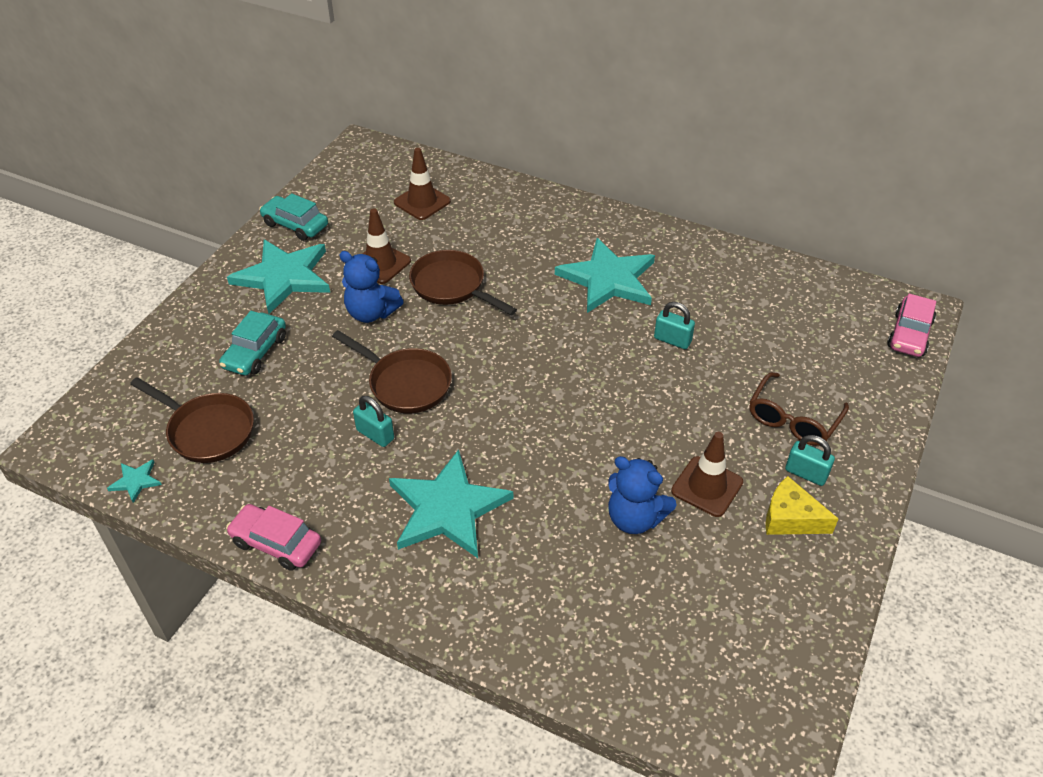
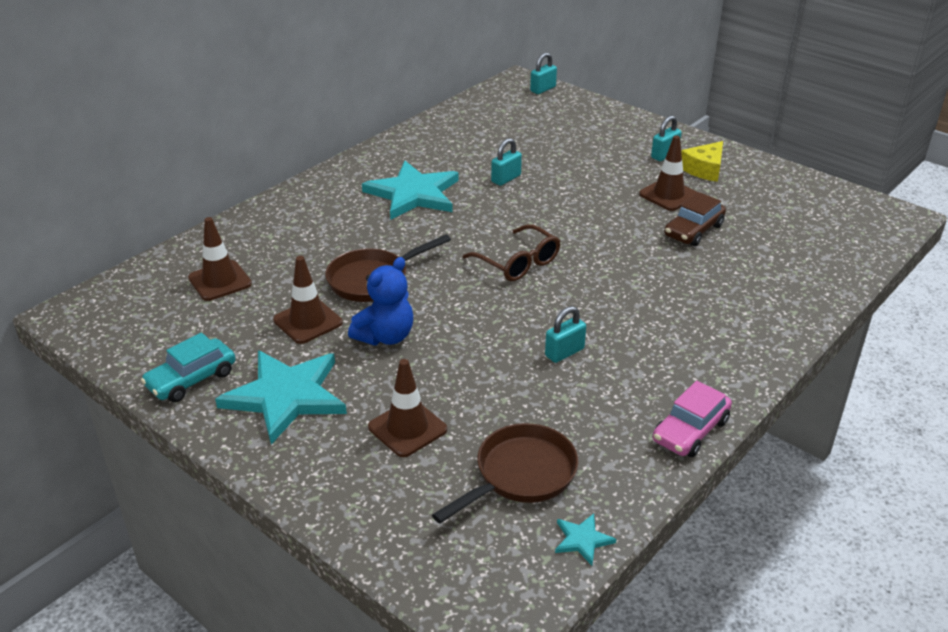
camera: 75 degrees left, 10 degrees down
(255, 352) = (407, 428): turquoise car -> brown traffic cone
(405, 384) = (501, 325): brown pan -> none
(447, 508) = (666, 320): turquoise star -> none
(635, 518) = (693, 231): blue teddy bear -> brown car
(793, 419) = (611, 148): brown glasses -> brown glasses (518, 263)
(909, 334) = (543, 89): pink car -> turquoise padlock

